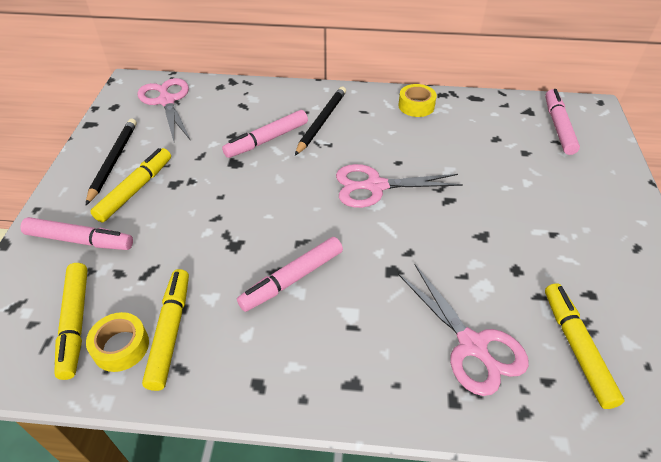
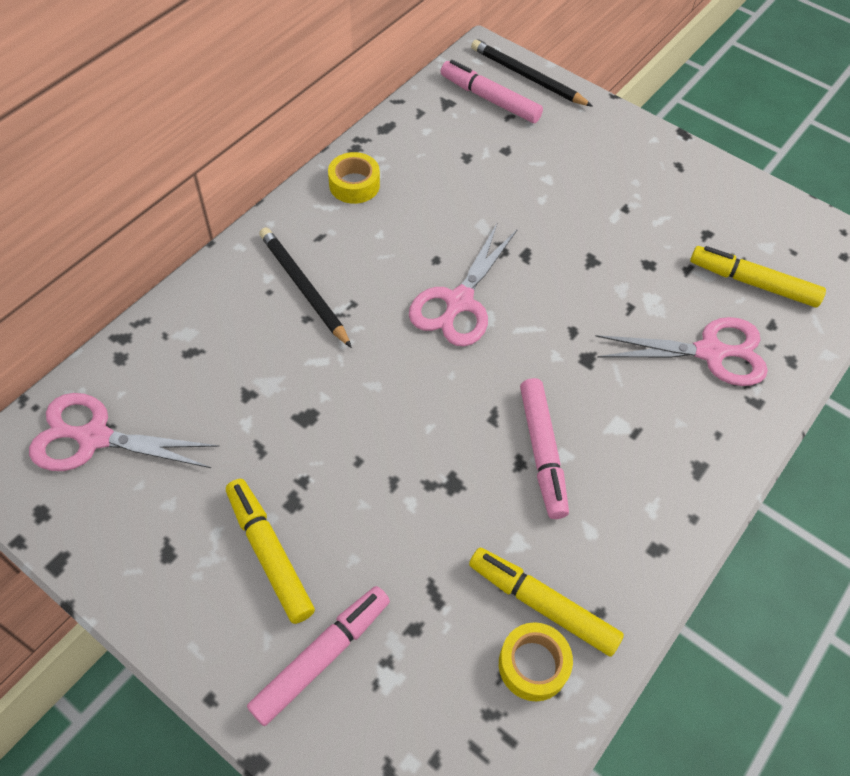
camera: 60 degrees left, 10 degrees up
(75, 323) = (467, 706): yellow marker -> none
(113, 161) = (183, 560): black pencil -> black pencil (527, 77)
(267, 140) = (290, 361): pink marker -> none

